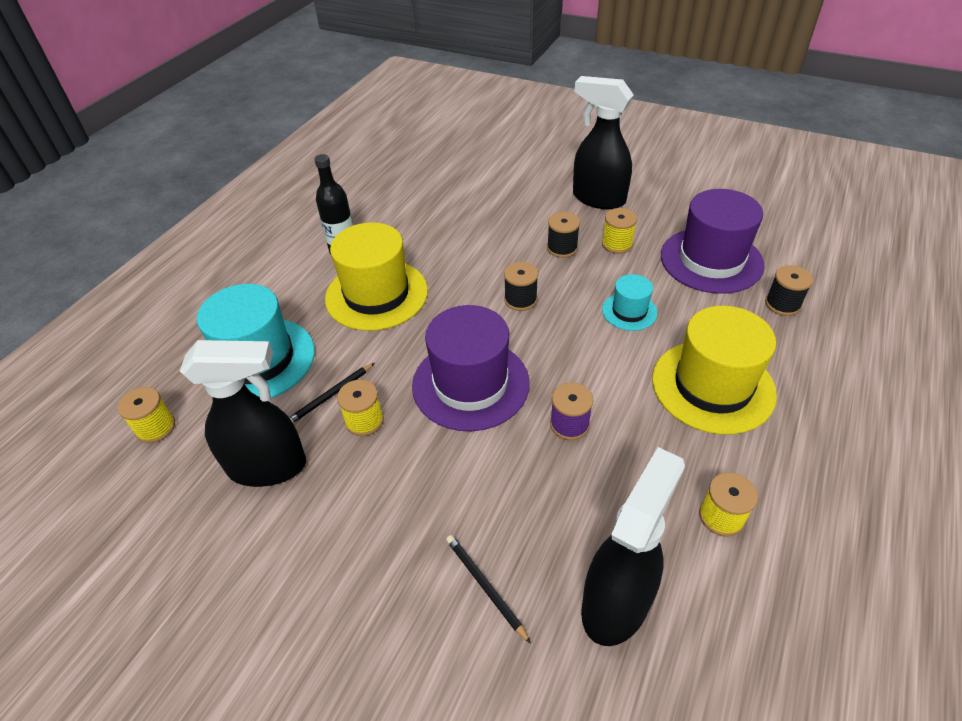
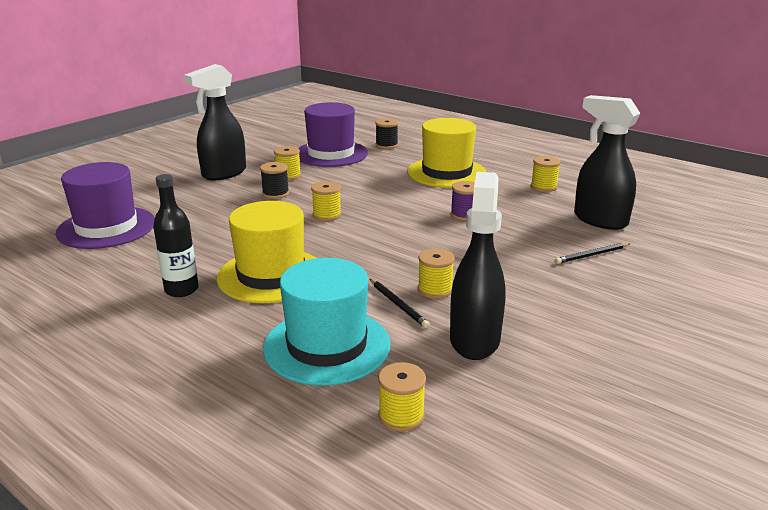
camera: 80 degrees left, 20 degrees down
(470, 384) = (412, 243): purple hat -> purple hat (106, 227)
(520, 300) = (327, 215): black spool -> yellow spool
(629, 311) = (365, 183): turquoise hat -> none

